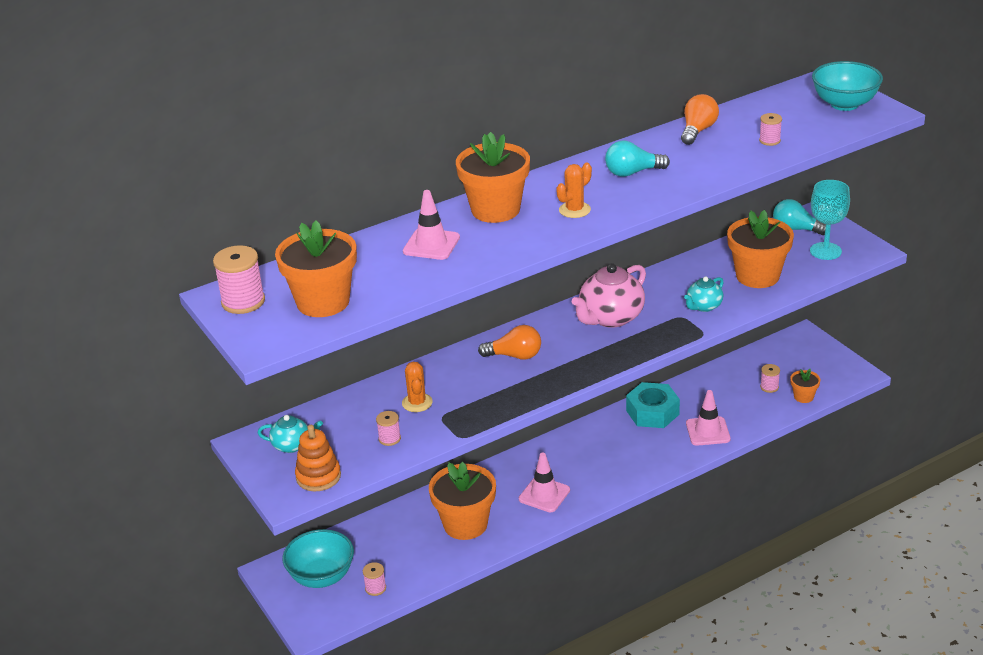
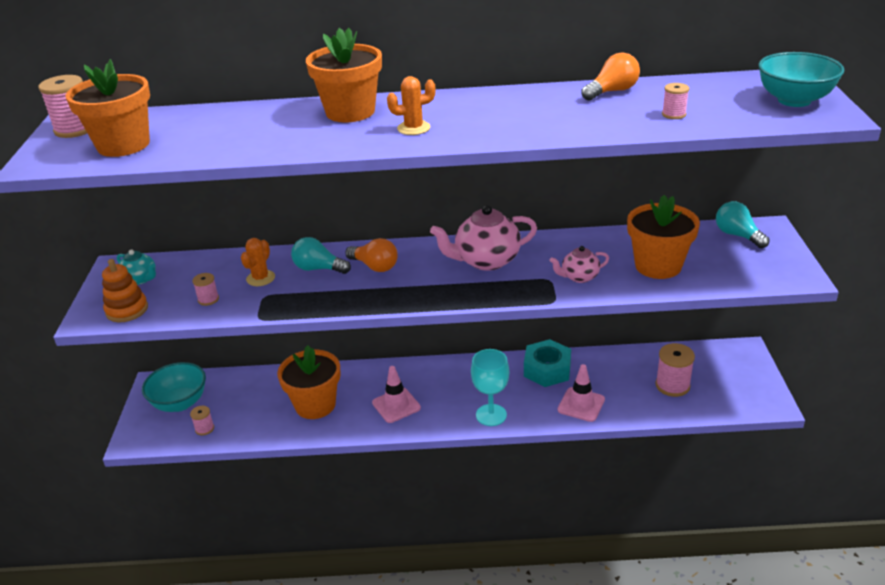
camera: 30 degrees right, 0 degrees up
(431, 244) = (263, 125): pink traffic cone -> none
(632, 172) = (506, 111): turquoise light bulb -> turquoise light bulb (318, 268)
(703, 306) = (579, 277): turquoise teapot -> pink teapot
(769, 387) = (672, 385): pink spool -> pink spool, size x1.81
(803, 397) = (698, 406): orange flower pot -> none
(825, 251) = (749, 263): turquoise goblet -> turquoise goblet (491, 415)

